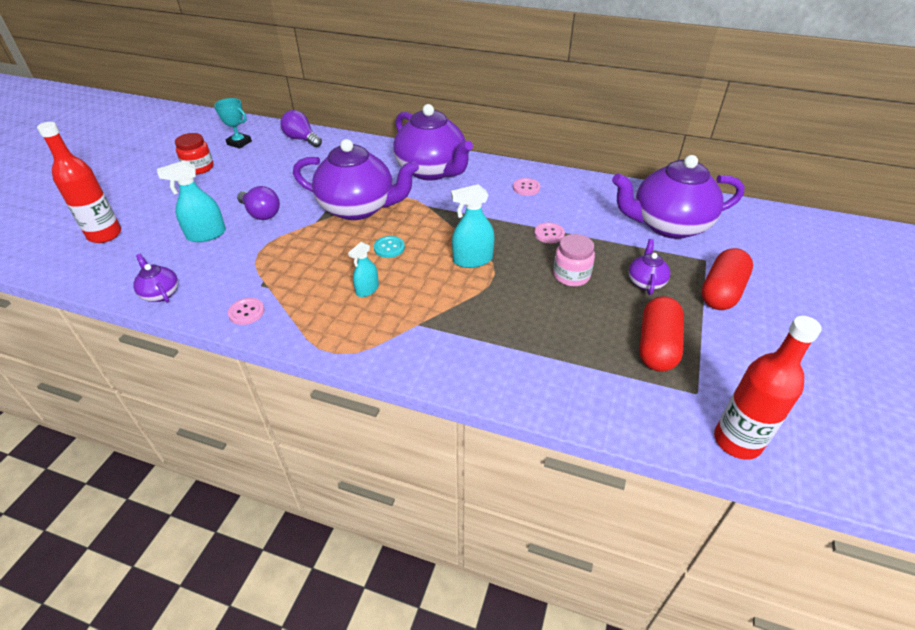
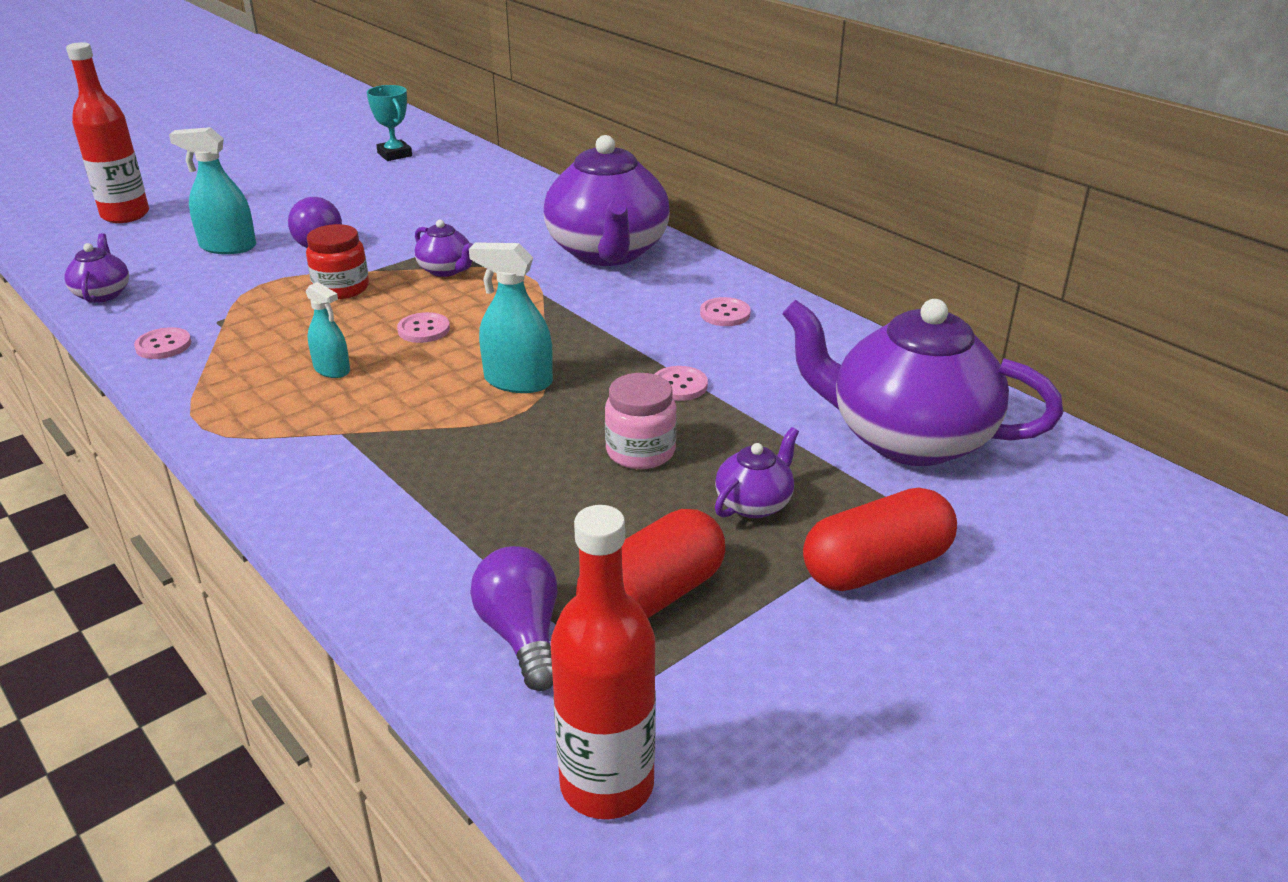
camera: 30 degrees right, 10 degrees down
(199, 168) = (312, 171): red jar -> red jar (341, 288)
(302, 139) = (478, 169): purple light bulb -> purple light bulb (522, 635)
(359, 208) = (446, 270): purple teapot -> purple teapot, size x0.44
(367, 289) = (332, 369): turquoise spray bottle -> turquoise spray bottle turned 120 degrees counterclockwise
(389, 248) = (424, 330): turquoise button -> pink button

